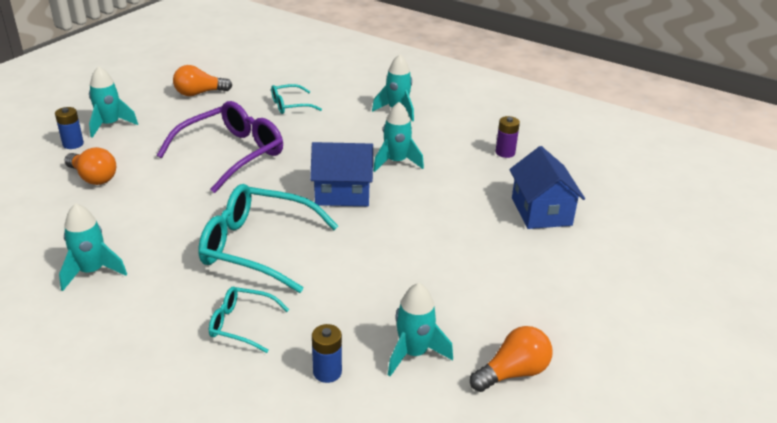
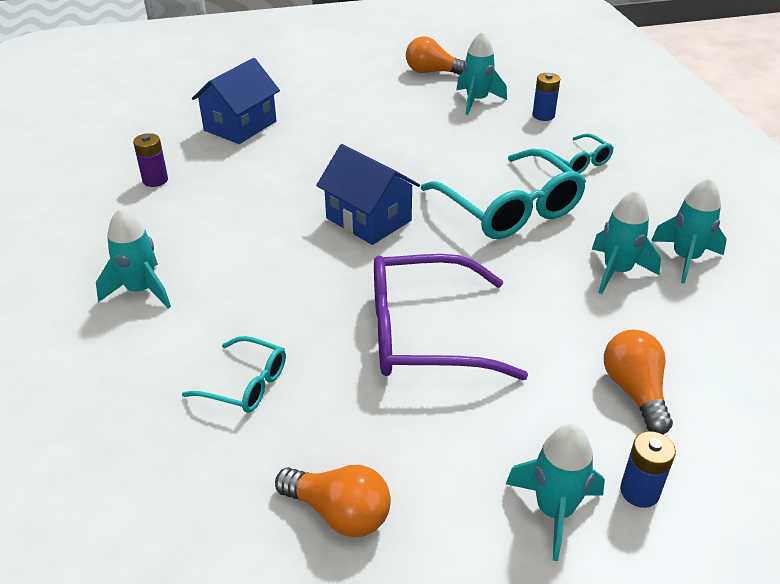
camera: 135 degrees left, 5 degrees up
(396, 162) = (267, 224): turquoise rocket -> turquoise rocket (617, 271)

